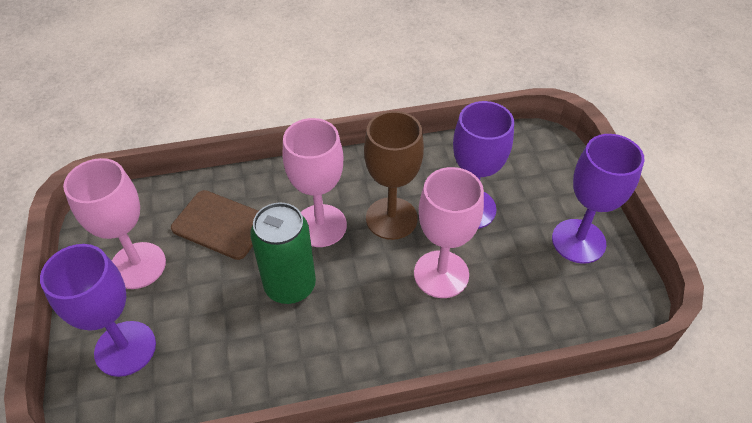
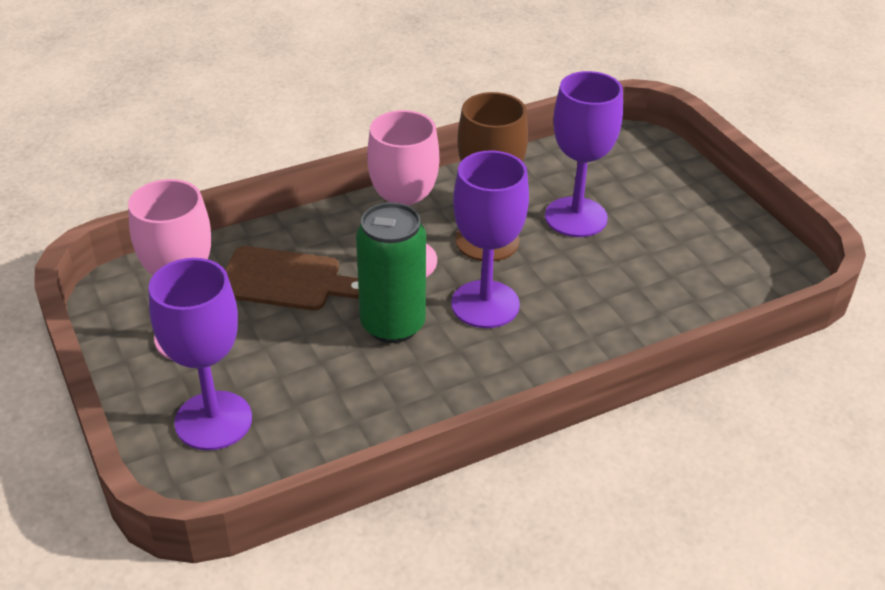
camera: 15 degrees left, 10 degrees down
(441, 274) = (567, 285): pink goblet -> none
(578, 241) = (710, 229): purple goblet -> purple goblet (485, 304)

